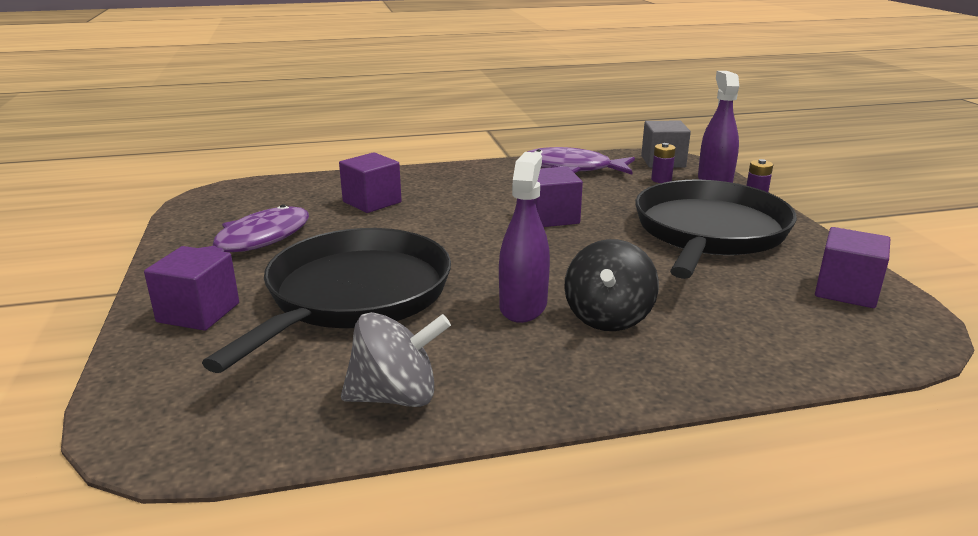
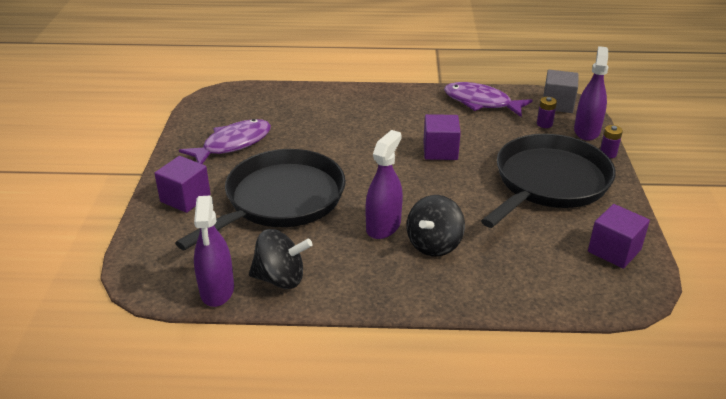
camera: 15 degrees right, 10 degrees up
(291, 431) = (217, 290): none -> purple spray bottle
(372, 202) = (319, 118): purple cube -> none
(396, 396) = (280, 278): grey spinning top -> black spinning top

